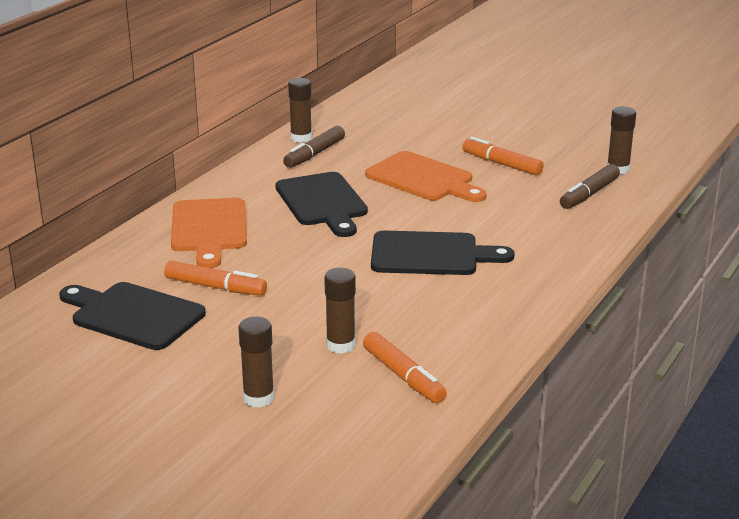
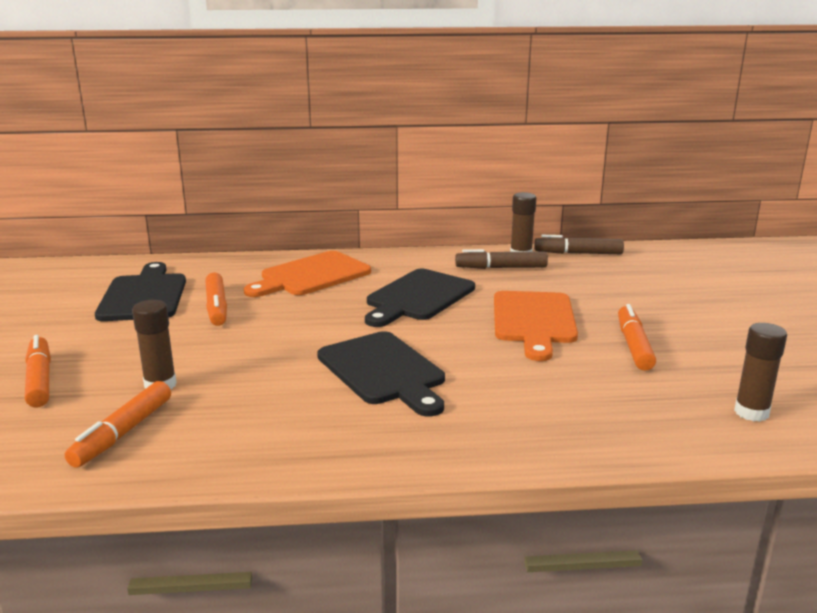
camera: 55 degrees right, 5 degrees down
(258, 398) = (39, 380): brown glue stick -> orange marker
(589, 194) = (655, 414): brown marker -> brown marker (578, 253)

